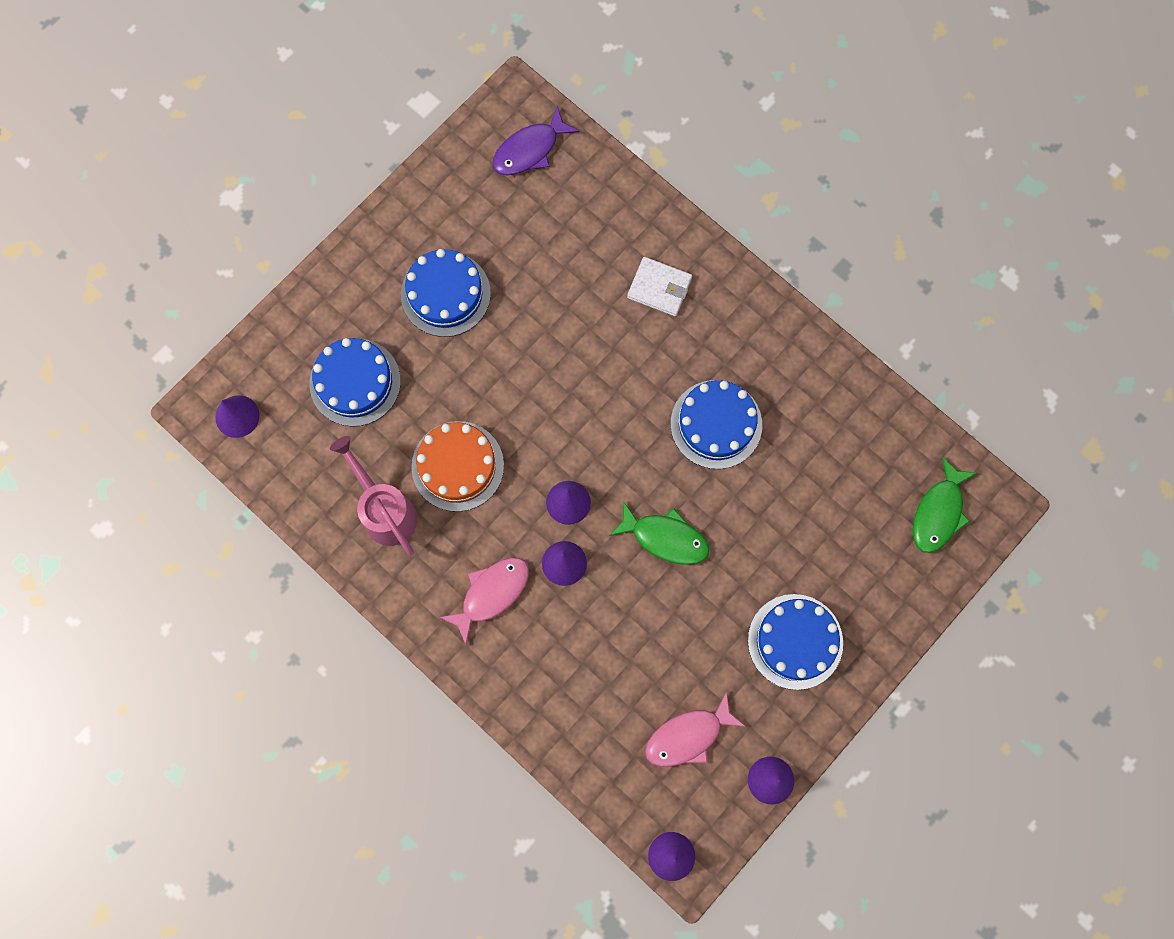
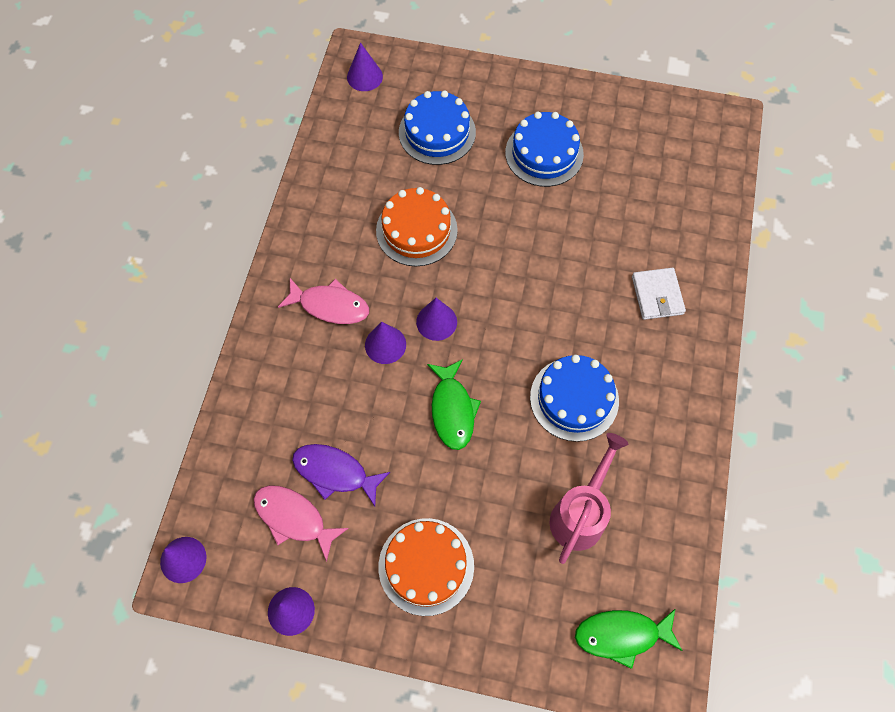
camera: 60 degrees right, 10 degrees down
(385, 511) = (352, 201): pink watering can -> pink watering can (580, 514)
(530, 150) = (697, 149): purple fish -> purple fish (335, 472)
(795, 641) = (426, 566): blue cake -> orange cake

